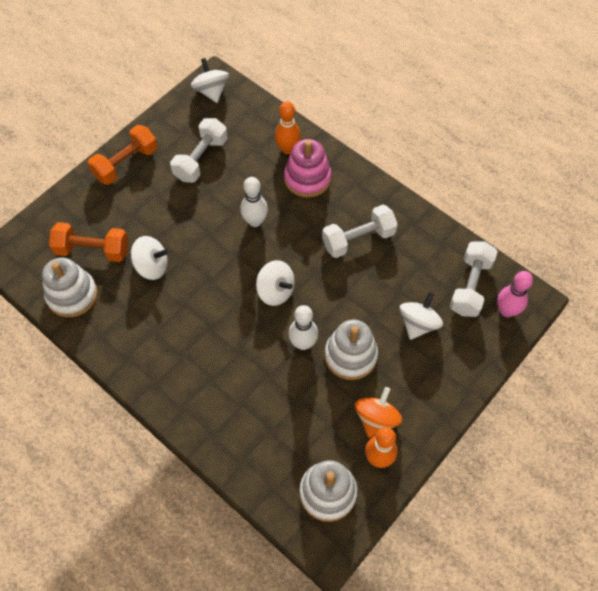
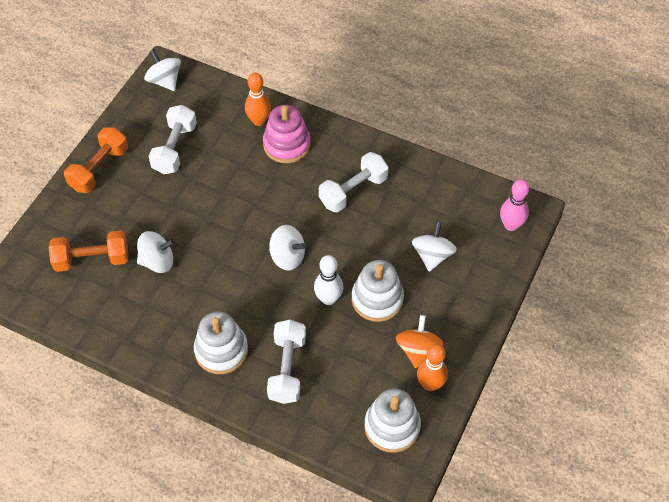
camera: 15 degrees left, 5 degrees down
(72, 295) = (85, 306): white stacking toy -> white stacking toy (221, 350)
(255, 221) = (247, 196): white bowling pin -> none
(470, 286) = (471, 210): white dumbbell -> white dumbbell (287, 369)

